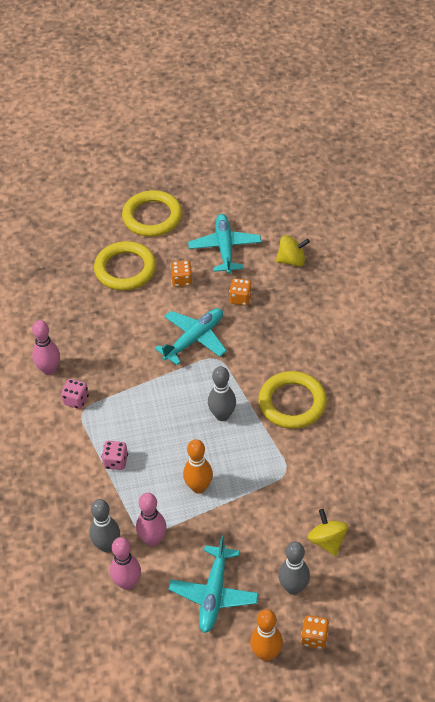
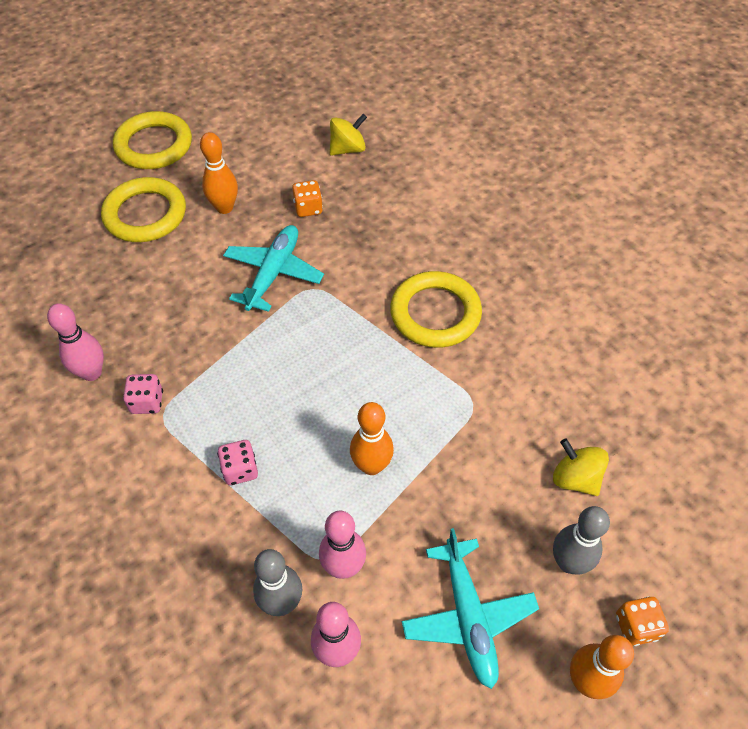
camera: 25 degrees left, 5 degrees up
(182, 280) = (224, 207): orange dice -> orange bowling pin
(222, 415) = (355, 358): grey bowling pin -> none
(225, 248) = (261, 156): turquoise plane -> none

